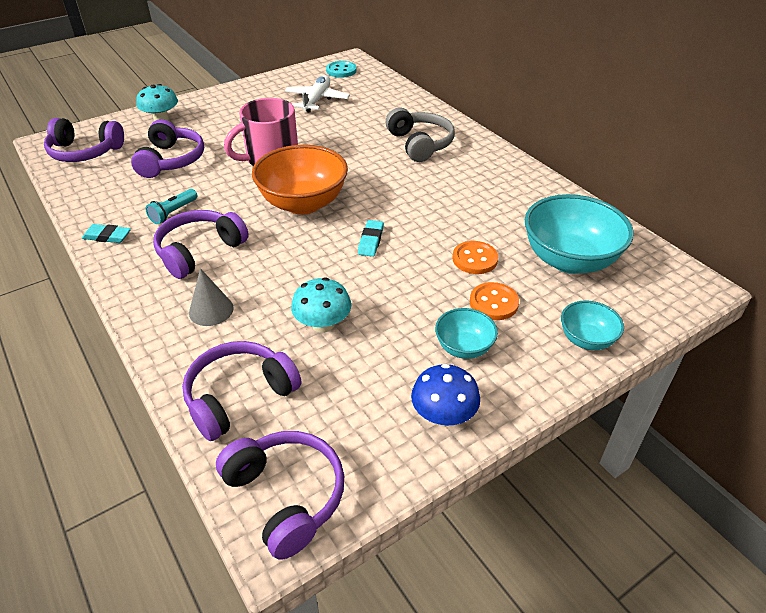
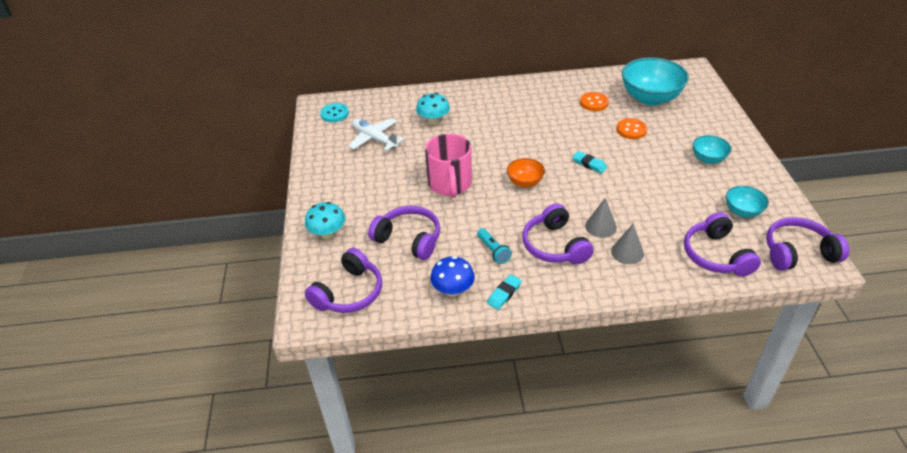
camera: 60 degrees left, 0 degrees up
(251, 278) = (601, 226): none -> grey cone
(303, 203) = (525, 182): orange bowl -> orange bowl, size x0.52
(323, 324) = (664, 206): turquoise mushroom -> turquoise mushroom (433, 121)
(420, 144) = (484, 110): grey headphones -> none
(443, 415) = (757, 182): blue mushroom -> blue mushroom (453, 290)
(493, 303) = (675, 136): orange button -> orange button (594, 102)
(586, 339) = (718, 117): turquoise bowl -> turquoise bowl (742, 211)

